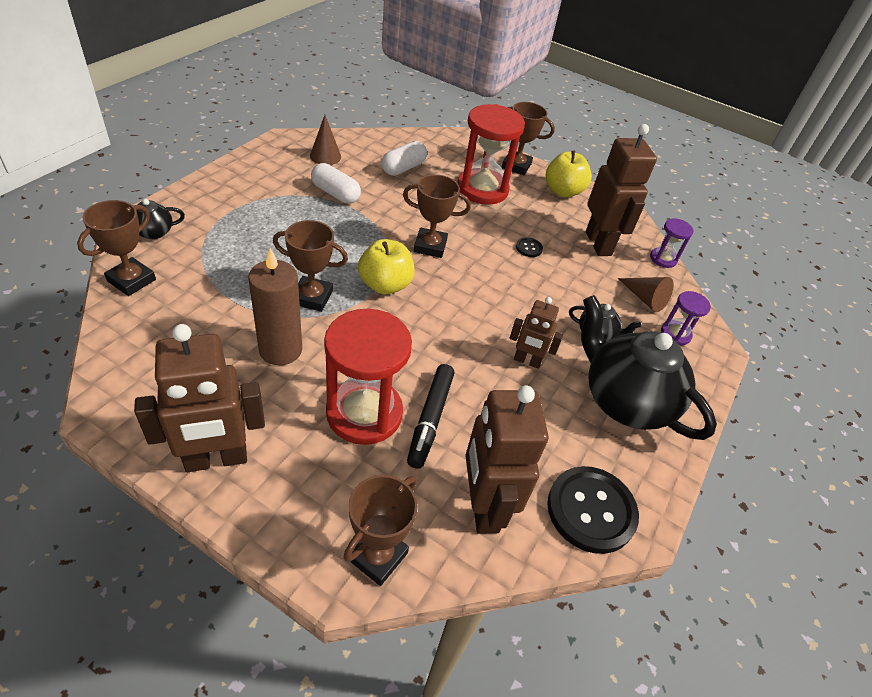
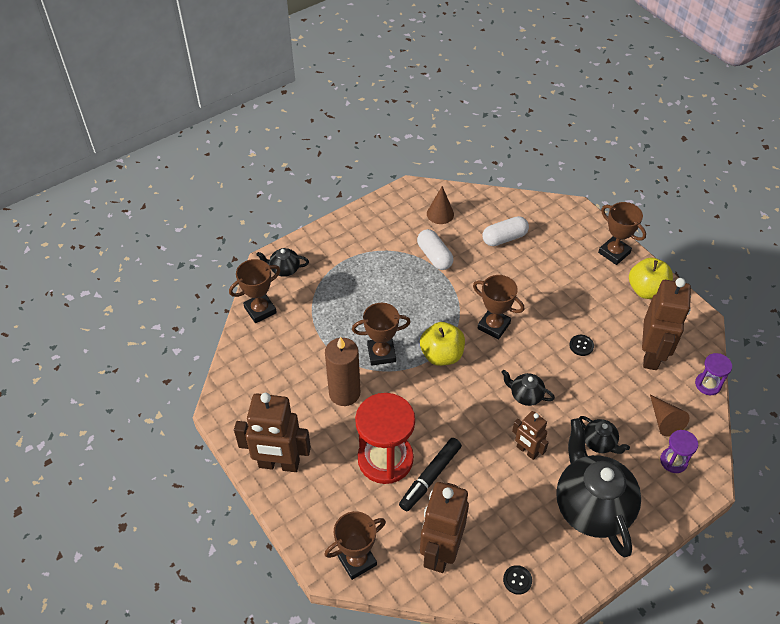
camera: 30 degrees right, 5 degrees up
(312, 297) = (381, 353): brown trophy -> brown trophy turned 45 degrees counterclockwise
(482, 189) = (567, 274): red hourglass -> none
(497, 305) = (525, 395): none -> black teapot
(591, 510) = (517, 580): black button -> black button, size x0.43

